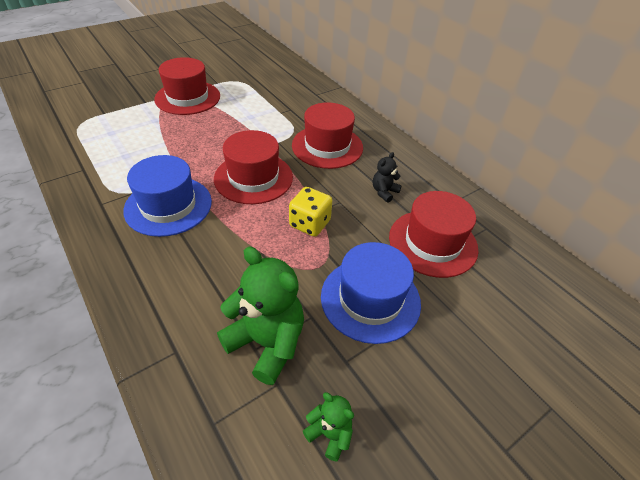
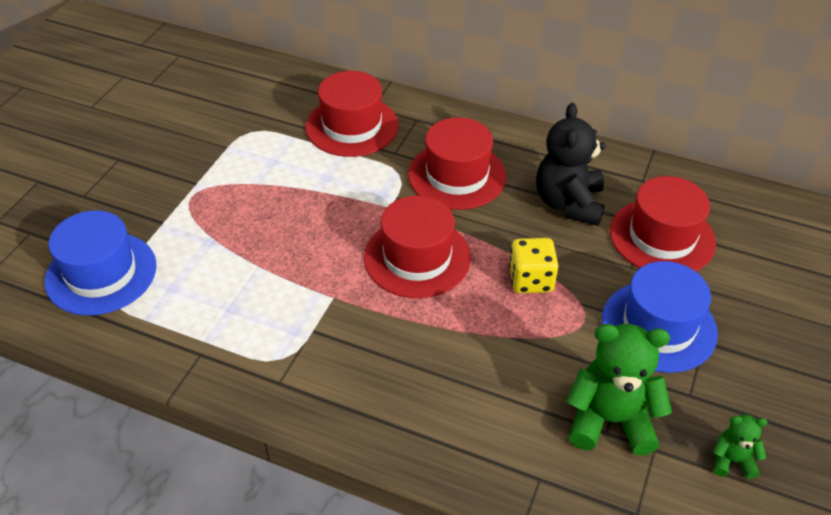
camera: 30 degrees left, 0 degrees up
(168, 206) = (360, 341): blue hat -> blue hat (101, 273)
(187, 97) = (213, 188): red hat -> red hat (352, 126)
(384, 192) = (568, 203): black teddy bear -> black teddy bear, size x2.02

